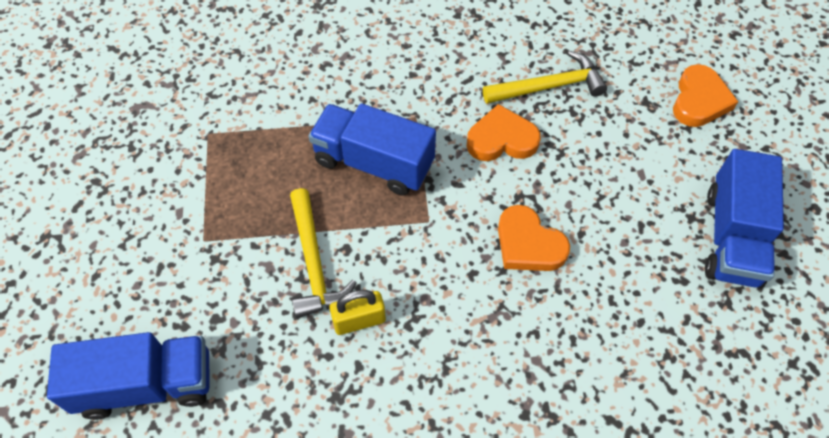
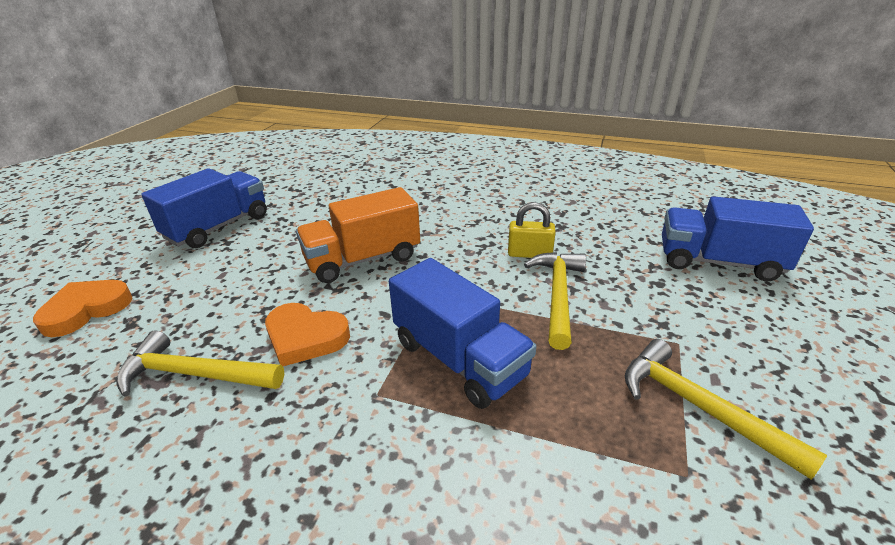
camera: 155 degrees left, 25 degrees down
(195, 183) = (698, 407): none -> yellow hammer
(528, 244) = (363, 259): orange heart -> orange truck

